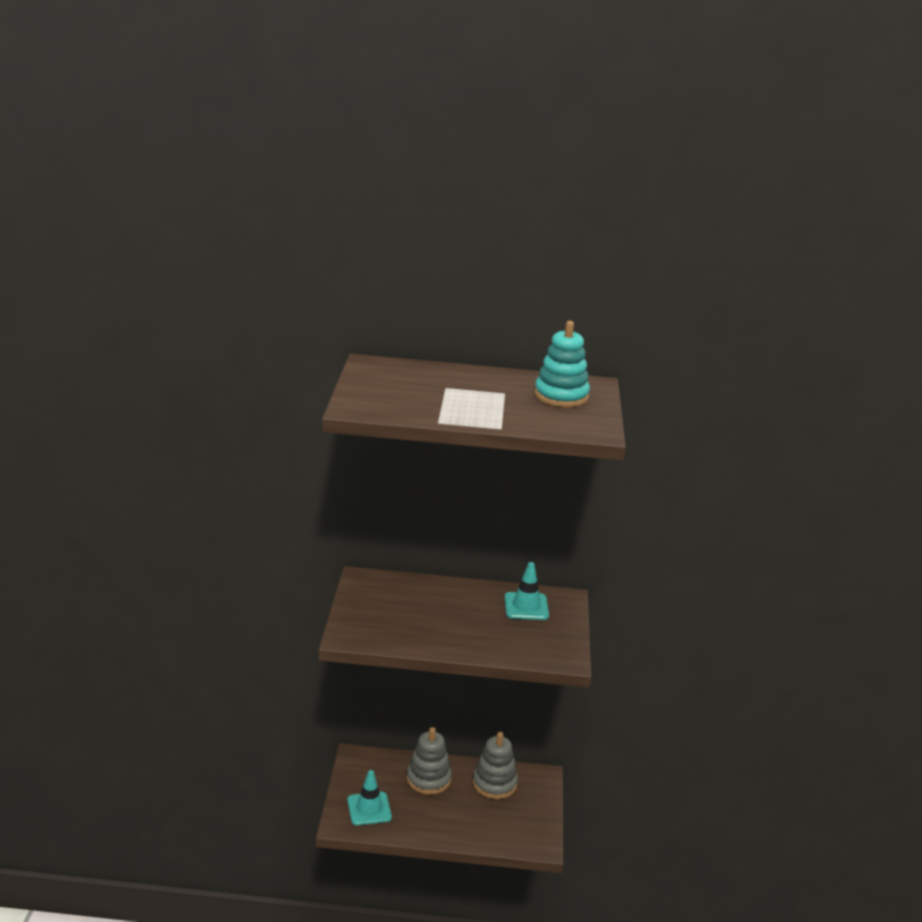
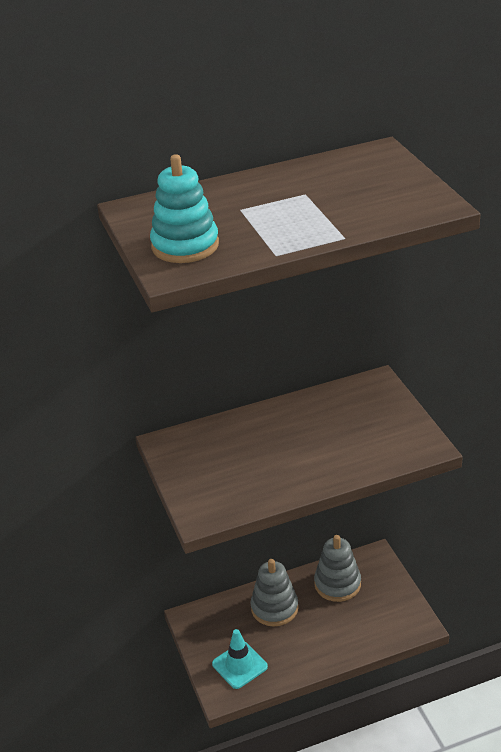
camera: 20 degrees left, 10 degrees up
(526, 606) = (347, 407): turquoise traffic cone -> none
(561, 396) = (363, 177): turquoise stacking toy -> turquoise stacking toy (185, 246)

